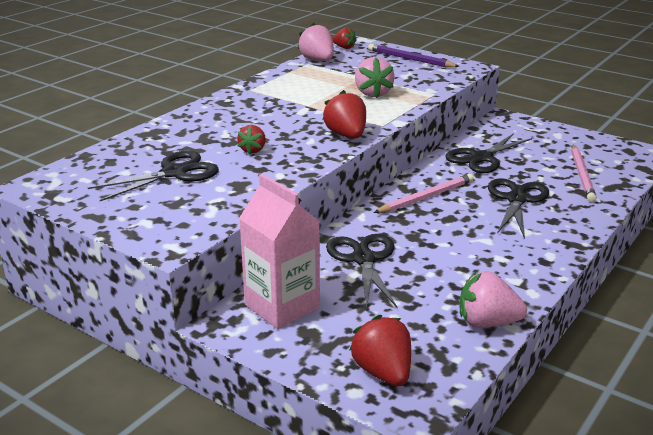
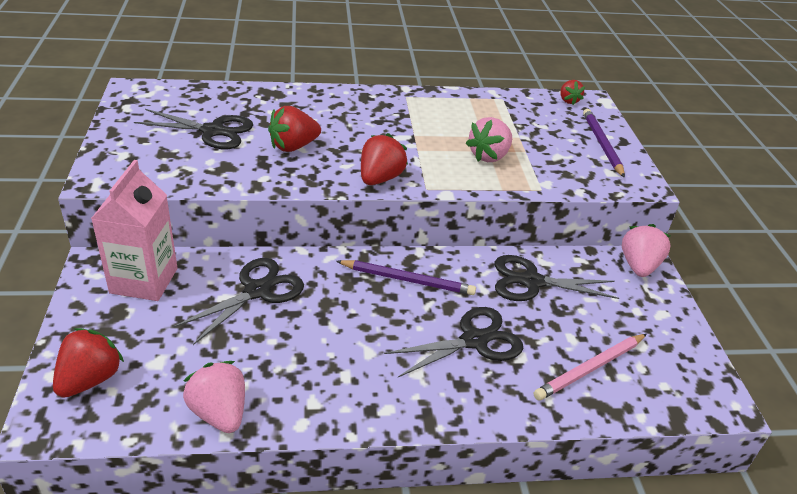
camera: 45 degrees right, 10 degrees up
(253, 150) = (293, 146): red strawberry -> red strawberry, size x1.61
(317, 60) = (517, 100): pink strawberry -> pink strawberry (638, 266)
(426, 197) = (408, 280): pink pencil -> purple pencil

